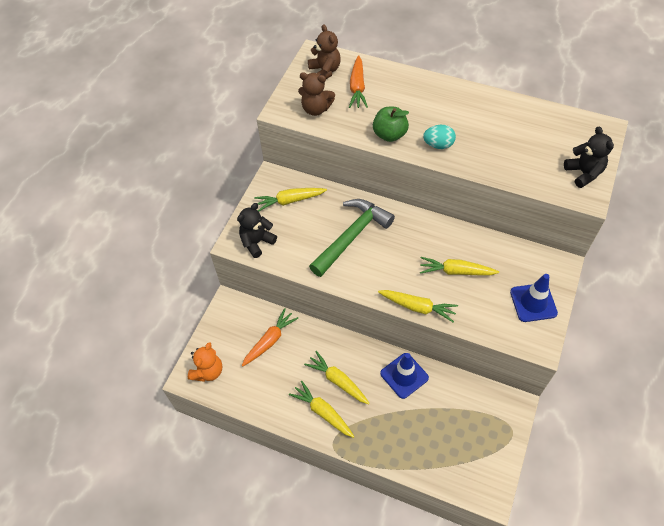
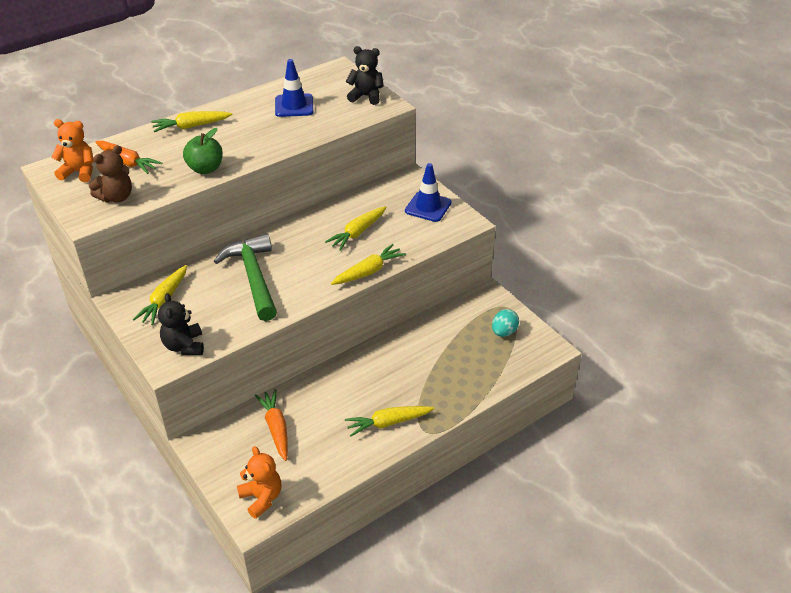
camera: 60 degrees left, 15 degrees down
(325, 71) = (79, 172): brown teddy bear -> orange teddy bear
(338, 381) = (366, 396): yellow carrot -> yellow carrot (191, 126)
(404, 375) = (402, 347): blue traffic cone -> blue traffic cone (294, 106)
(438, 145) = (251, 148): turquoise egg -> turquoise egg (504, 332)

